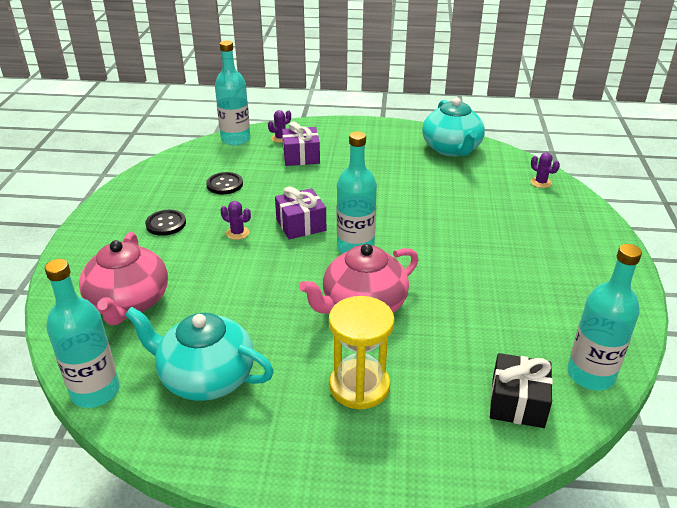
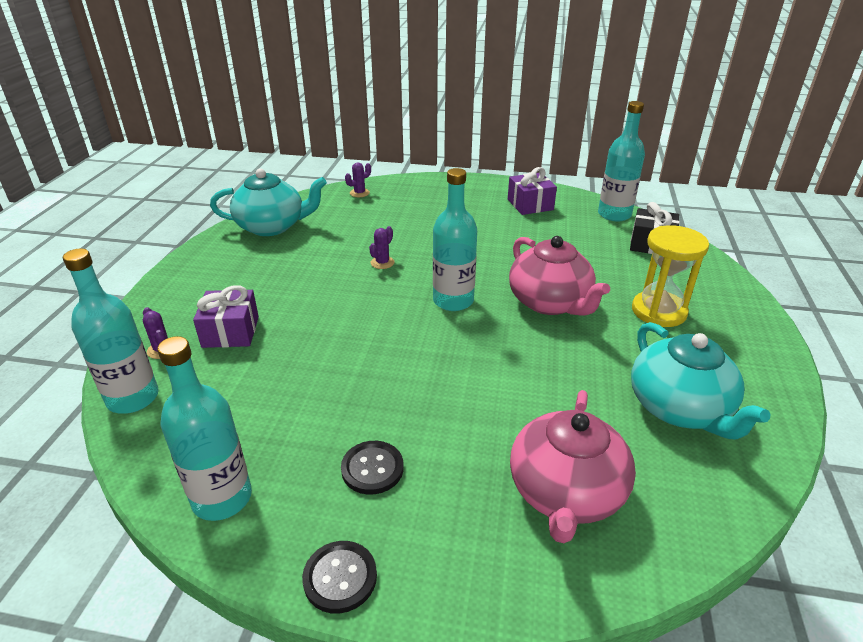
camera: 85 degrees left, 0 degrees up
(95, 391) = (735, 505): turquoise bottle -> turquoise bottle (222, 498)
(128, 303) = (565, 493): pink teapot -> pink teapot turned 105 degrees clockwise
(206, 377) = (680, 408): turquoise teapot -> turquoise teapot turned 45 degrees counterclockwise
(224, 184) = (277, 406): black button -> black button (340, 577)
(237, 233) = (410, 390): purple cactus -> purple cactus (382, 263)
(301, 225) = (402, 336): purple gift -> purple gift (530, 204)

